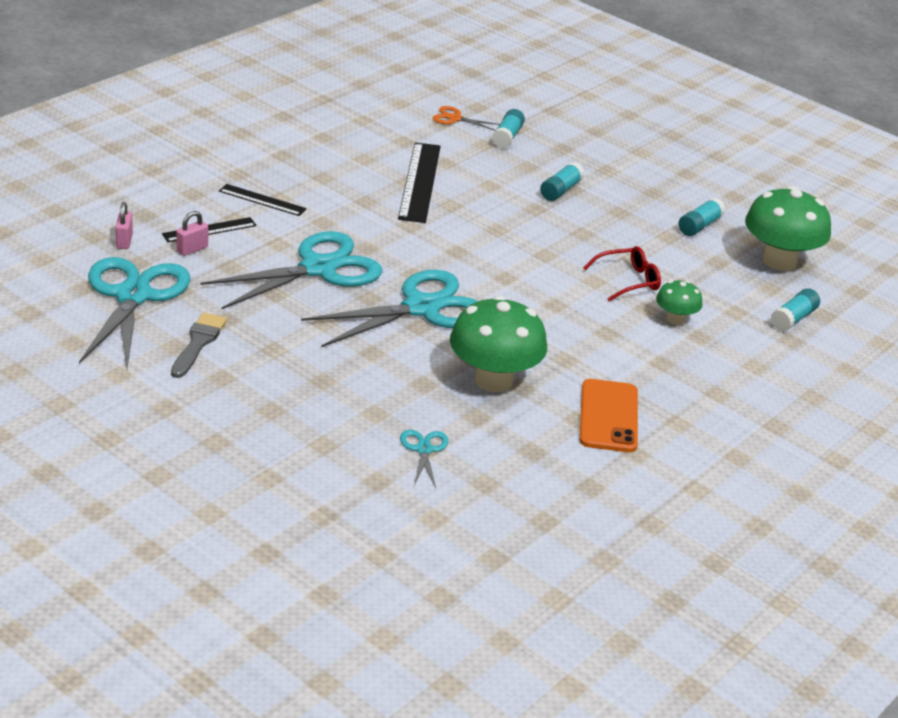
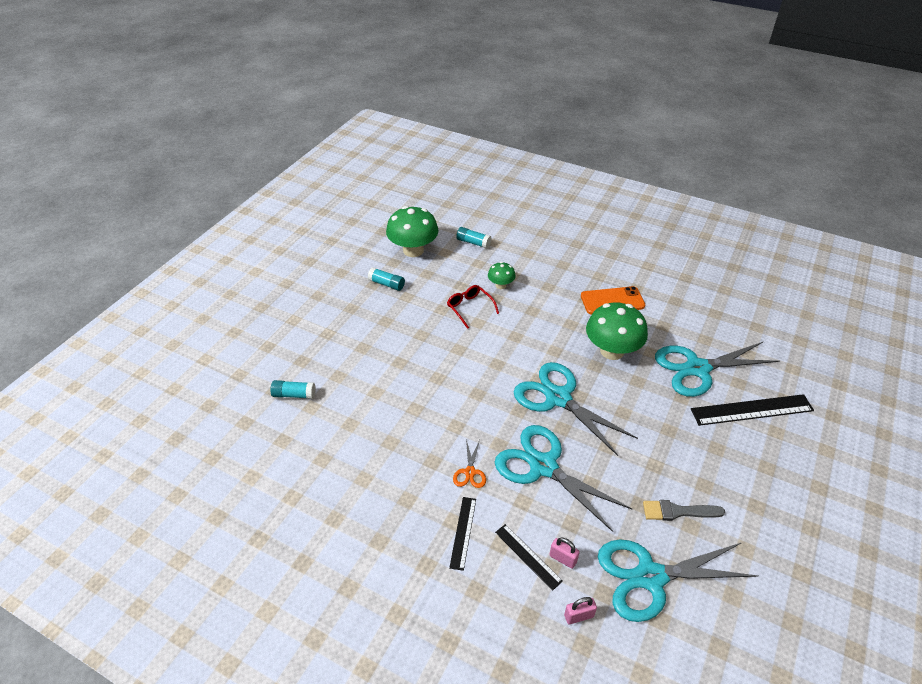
camera: 100 degrees left, 10 degrees up
(419, 182) = (388, 434): black ruler -> black ruler (752, 410)
(424, 449) = (697, 368): turquoise scissors -> turquoise scissors, size x2.31
(455, 118) = (271, 433): orange scissors -> orange scissors (470, 472)
(560, 190) = (368, 353): turquoise glue stick -> none

